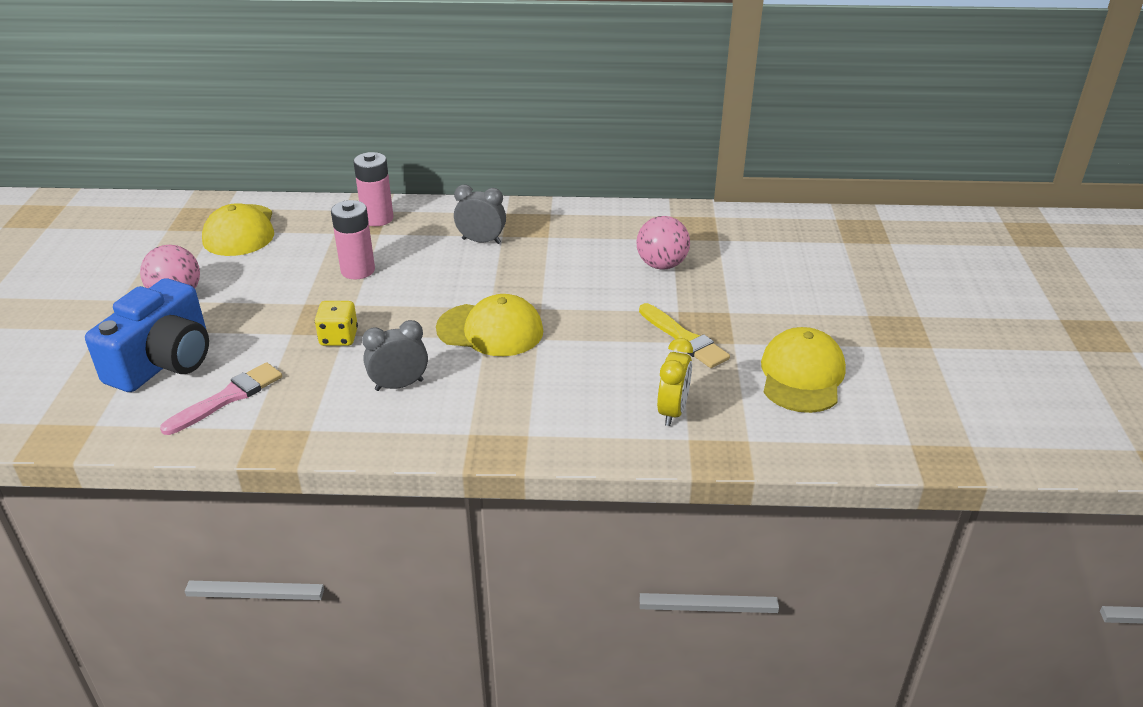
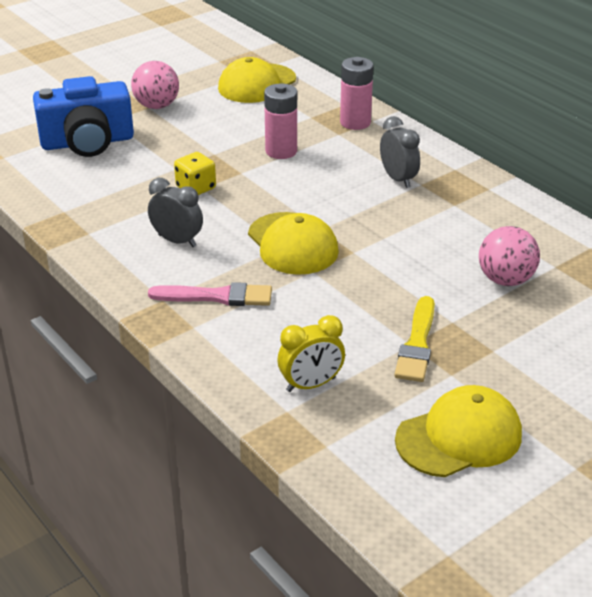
camera: 50 degrees right, 0 degrees up
(228, 398) = (81, 185): pink brush -> pink brush (217, 296)

